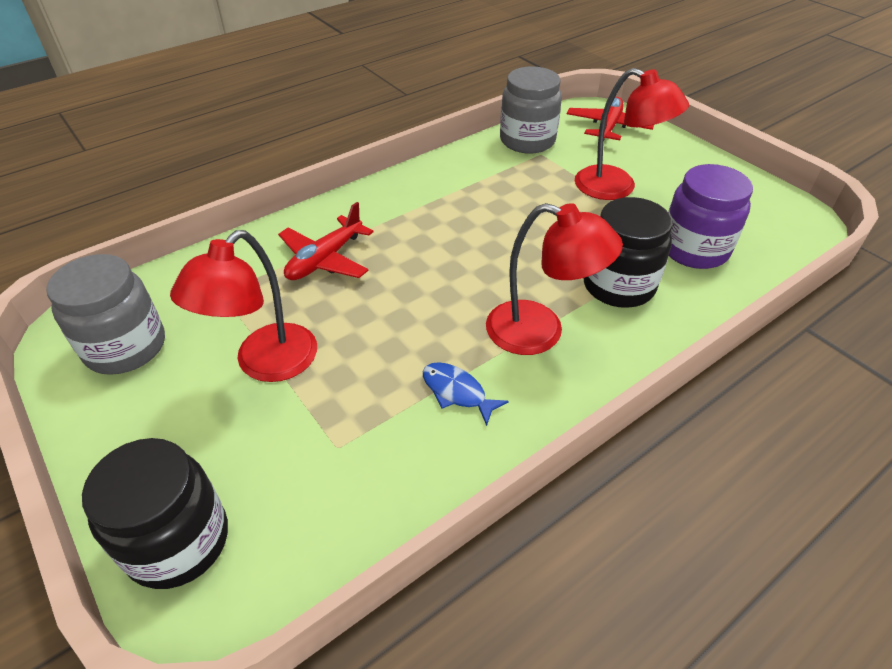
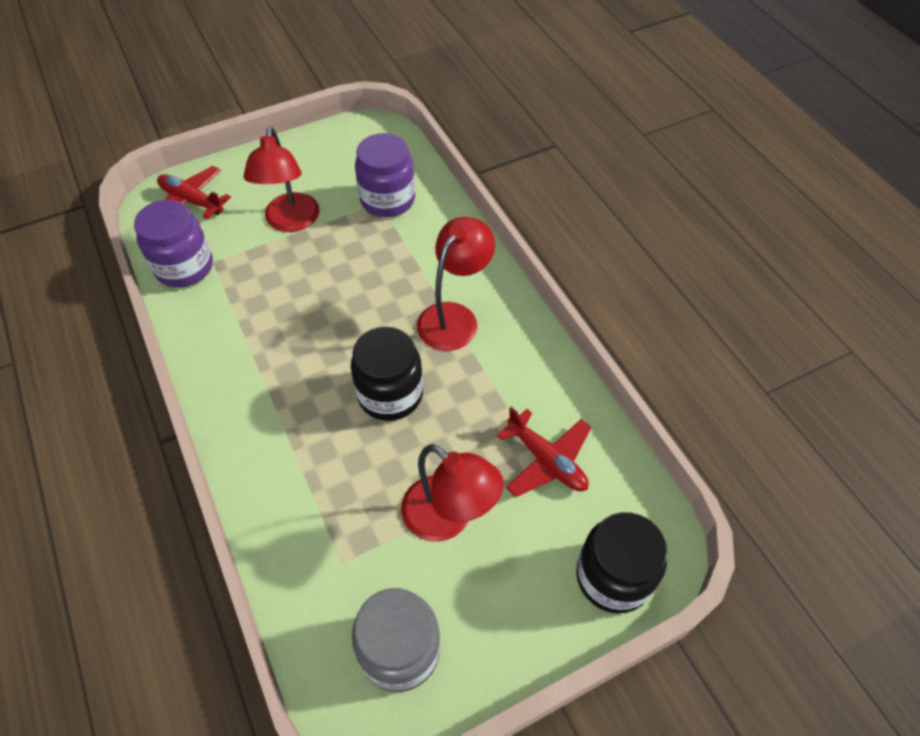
camera: 80 degrees left, 10 degrees up
(325, 259) = (319, 465): red plane -> red plane (546, 460)
(457, 392) = (504, 381): blue fish -> none
(527, 140) = (184, 267): grey jar -> purple jar
(617, 188) = (291, 222): red lamp -> red lamp turned 135 degrees clockwise
(618, 285) = (415, 256): black jar -> black jar (390, 394)

